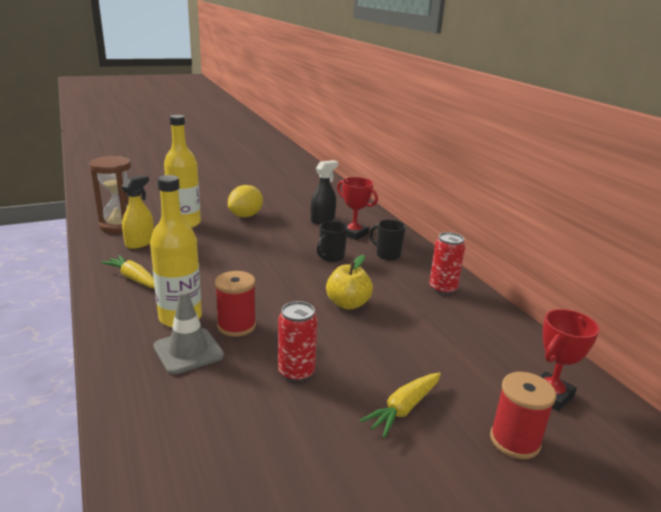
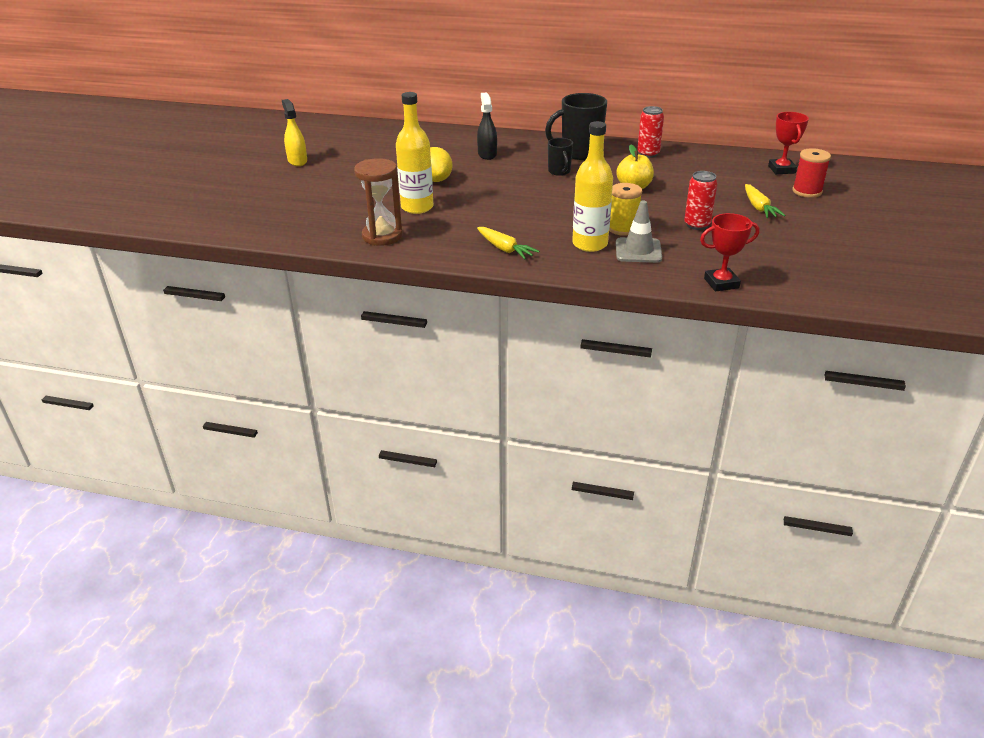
camera: 50 degrees left, 10 degrees up
(134, 278) = (504, 249): yellow carrot -> yellow carrot turned 120 degrees counterclockwise
(140, 242) = (434, 234): yellow spray bottle -> yellow spray bottle (297, 161)
(236, 326) = (622, 228): red spool -> yellow spool
(354, 234) = (529, 152): red trophy -> red trophy (721, 283)
(387, 255) = (579, 153): black mug -> black mug, size x1.83

